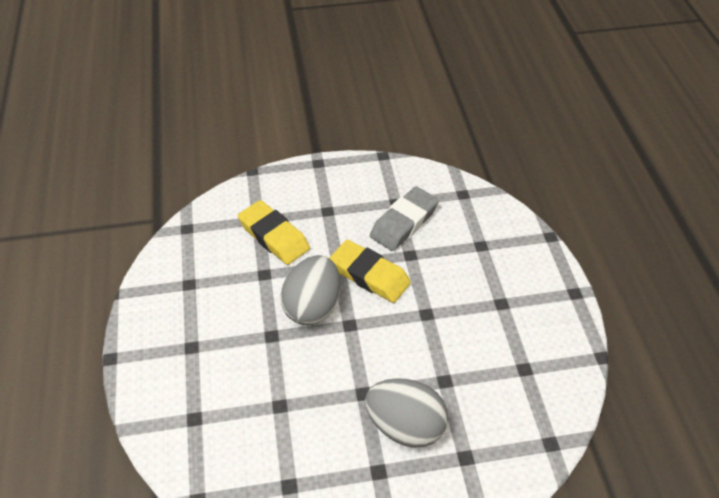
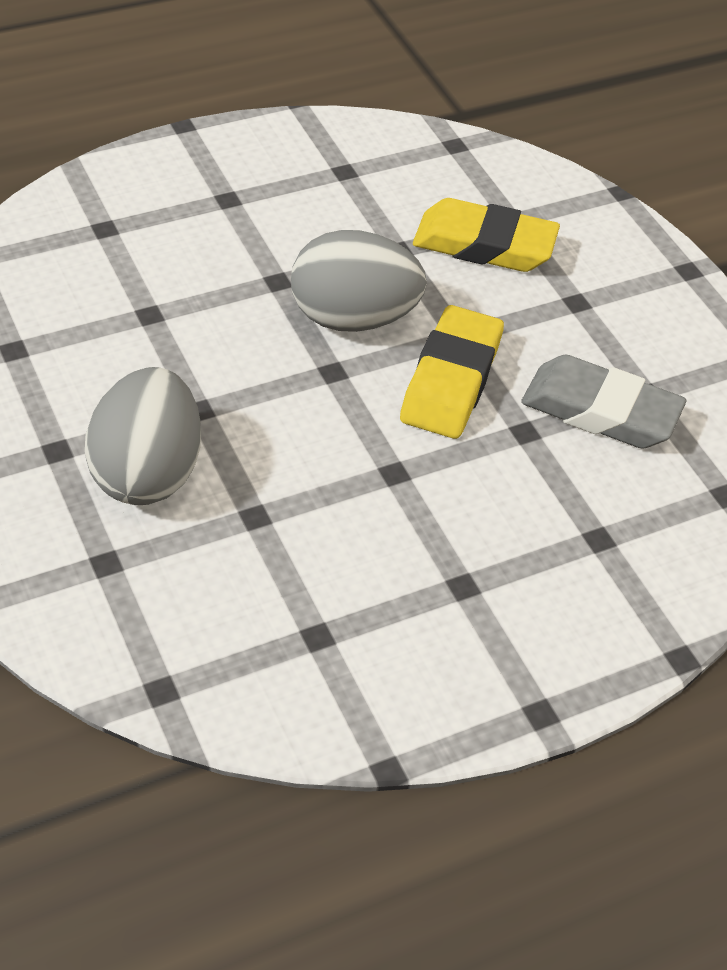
camera: 70 degrees right, 0 degrees up
(274, 236) = (484, 245): yellow eraser -> yellow eraser turned 75 degrees clockwise

